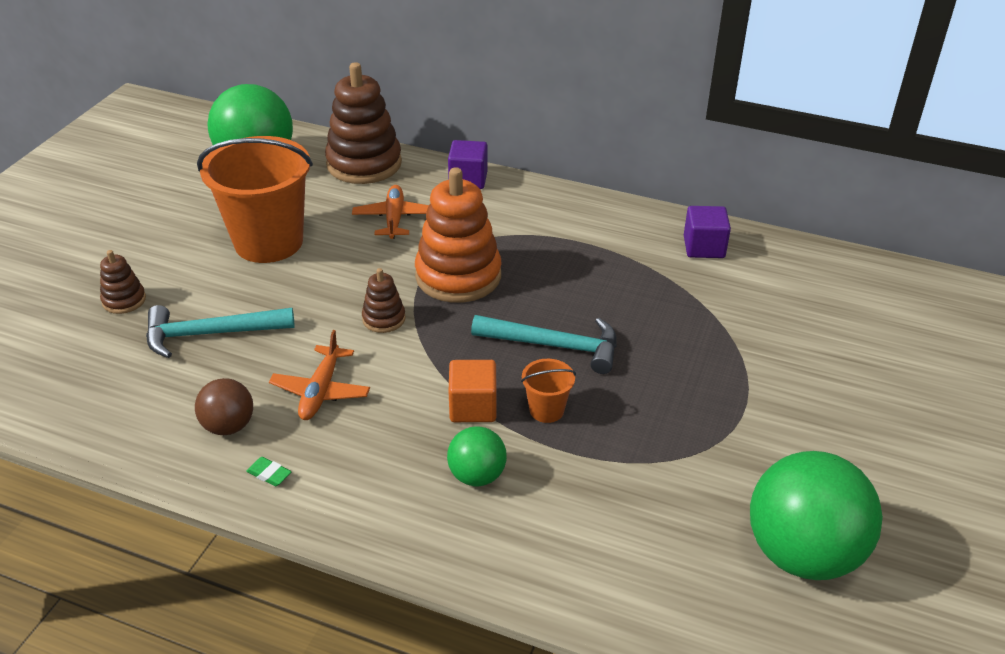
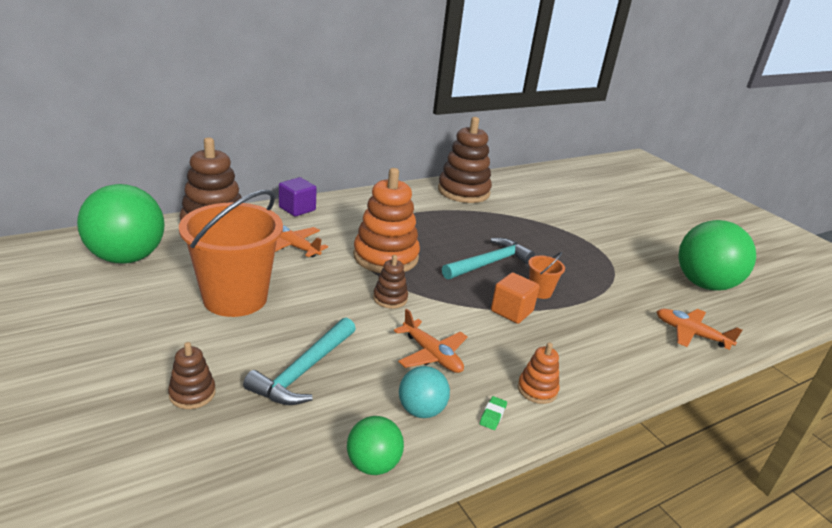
camera: 55 degrees left, 10 degrees down
(228, 426) = (421, 410): brown ball -> turquoise ball
(269, 474) = (492, 415): green eraser -> green eraser turned 45 degrees counterclockwise
(345, 487) = (537, 390): none -> orange stacking toy
(477, 475) = (572, 339): green ball -> green ball (373, 464)
(632, 579) = (690, 334): none -> orange plane
(704, 247) = (463, 191): purple cube -> brown stacking toy

